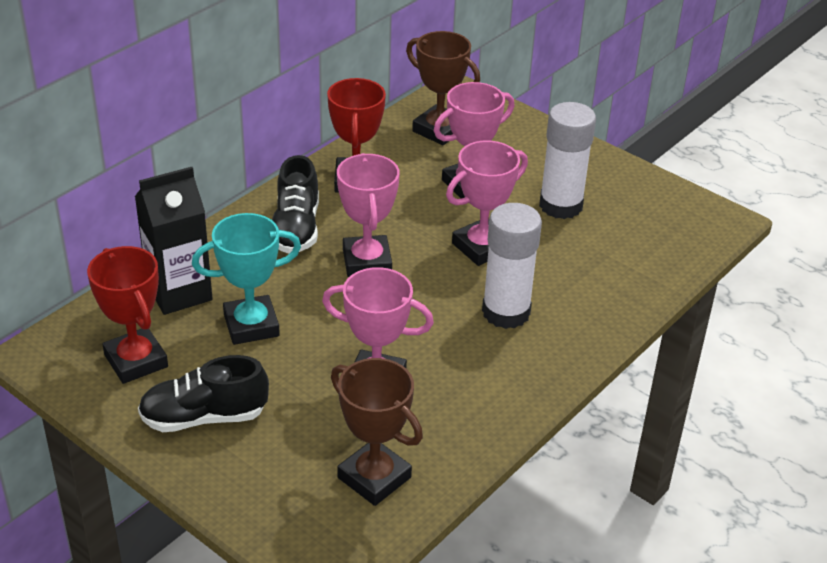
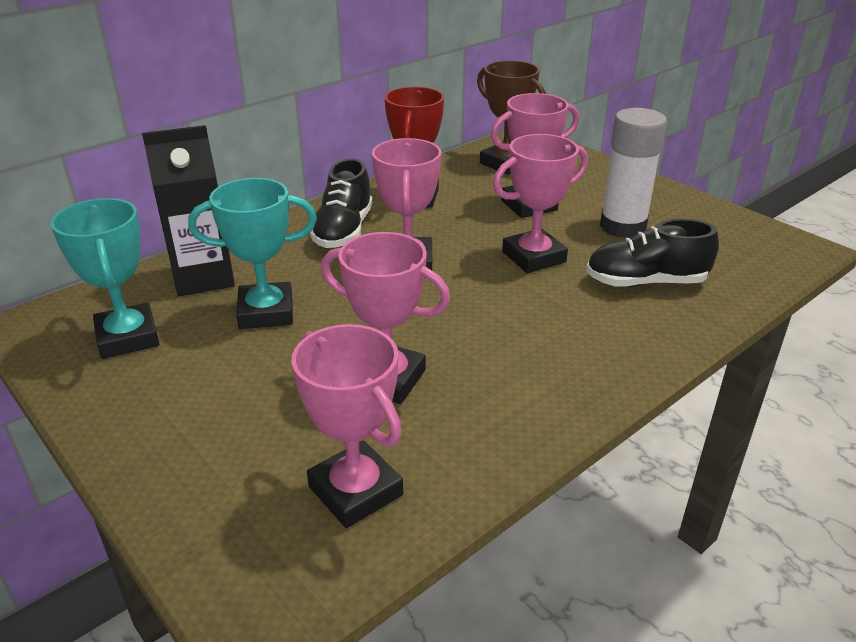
camera: 10 degrees right, 5 degrees down
(136, 361) = (128, 337): red trophy -> turquoise trophy
(204, 417) = (175, 401): black shoe -> black shoe (645, 282)
(374, 477) = (355, 491): brown trophy -> pink trophy
(506, 312) = (552, 318): white glue stick -> none

